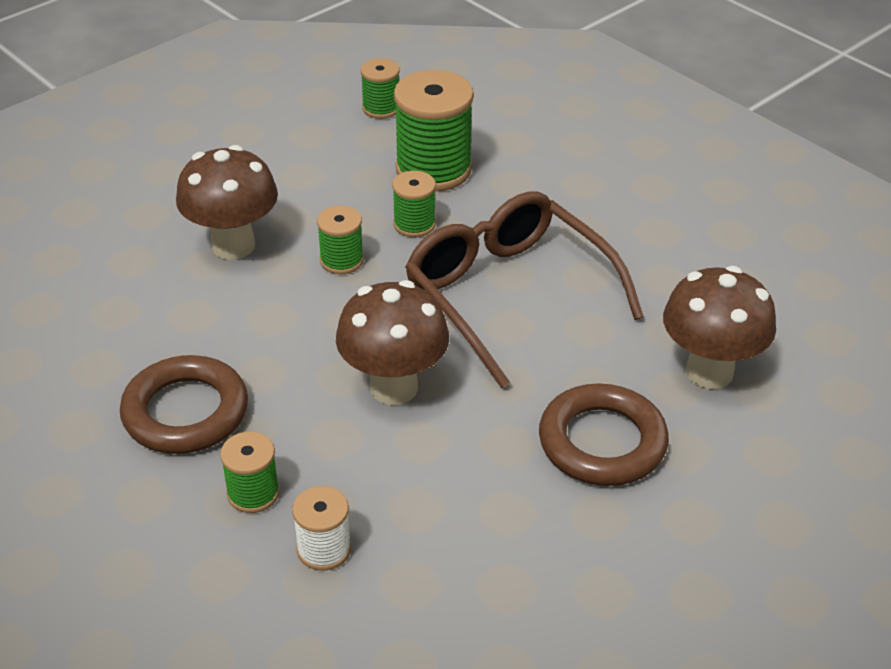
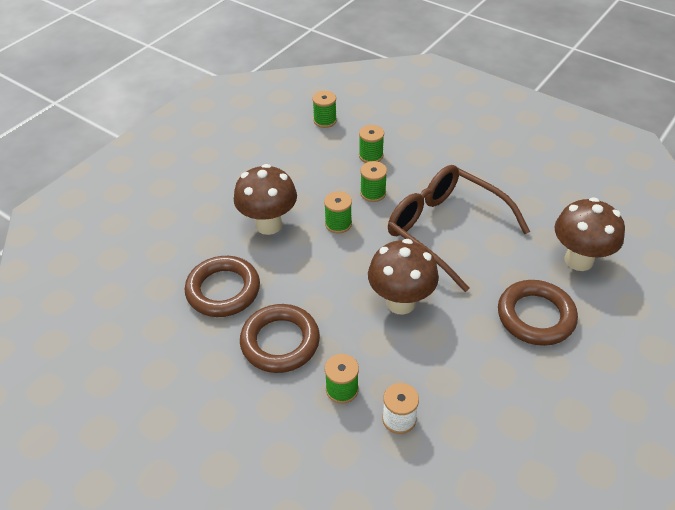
camera: 10 degrees left, 5 degrees up
(128, 327) = (223, 290): none -> brown ring
(433, 169) = (371, 156): green spool -> green spool, size x0.53

